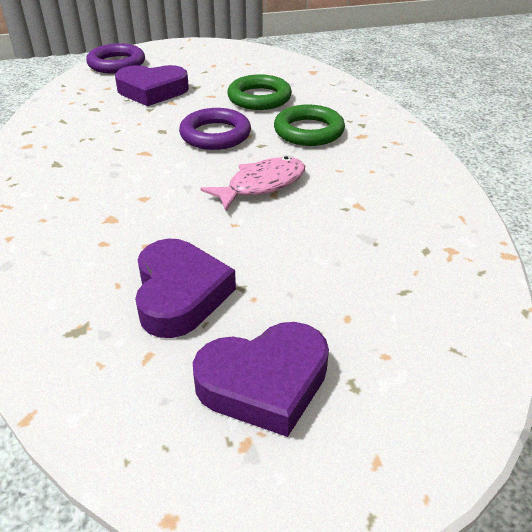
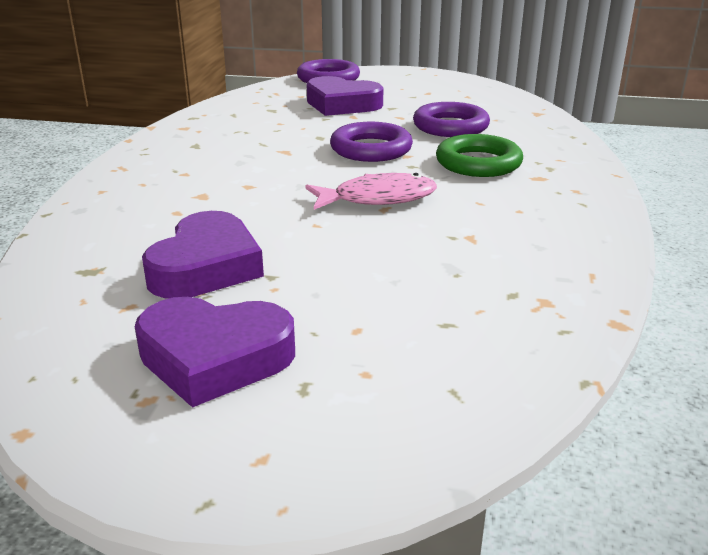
camera: 25 degrees right, 10 degrees down
(259, 98) = (450, 126): green ring -> purple ring

